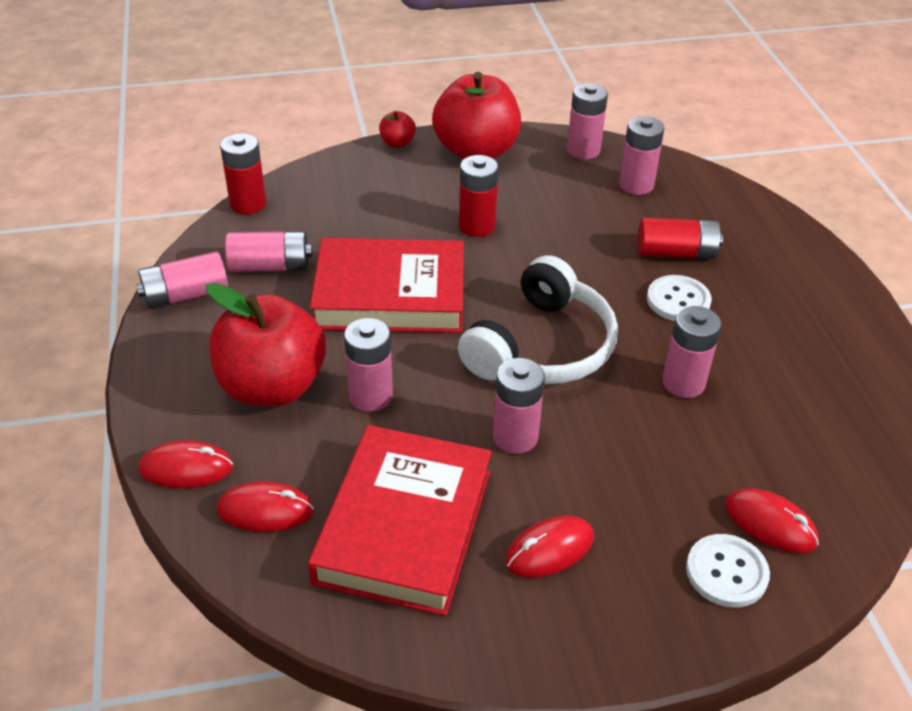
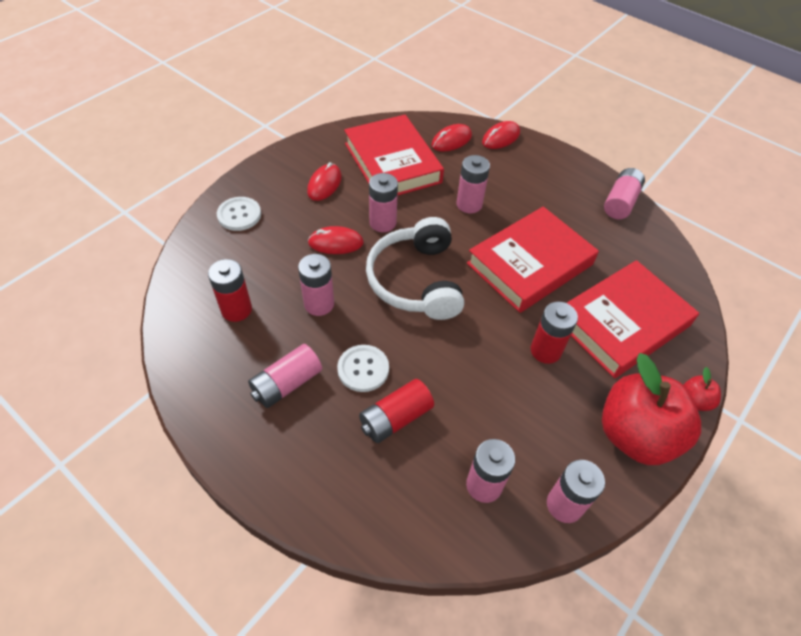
camera: 140 degrees right, 10 degrees up
(248, 204) = (687, 276): red battery -> red battery (236, 309)
(270, 266) = (611, 242): pink battery -> pink battery (287, 384)
(272, 386) = (516, 184): red apple -> none
(373, 207) = (622, 323): none -> red book
(770, 524) = (228, 247): red mouse -> red mouse (336, 243)

